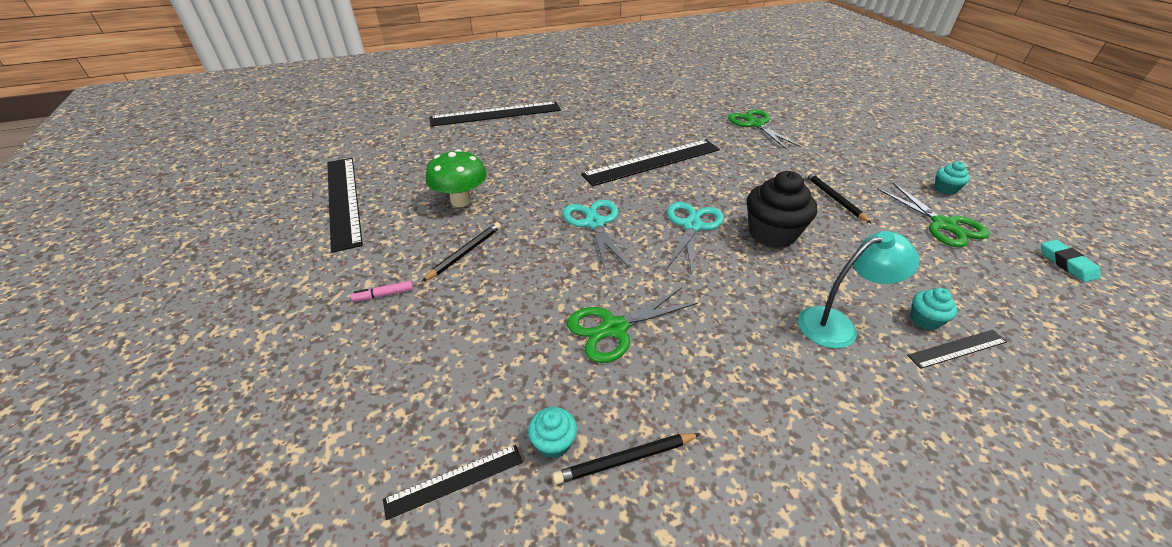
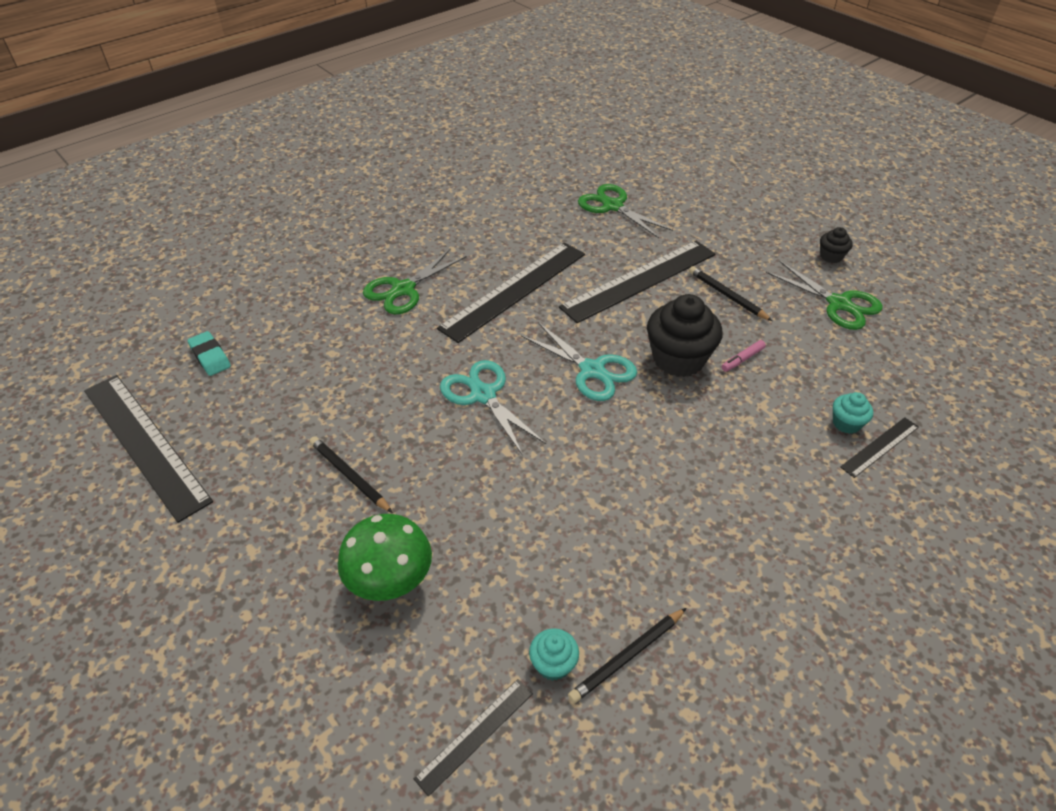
camera: 20 degrees left, 5 degrees up
(384, 295) = (280, 559): pink marker -> pink marker (742, 359)
(461, 201) = (305, 404): green mushroom -> green mushroom (390, 581)
(465, 252) = (349, 476): black pencil -> black pencil turned 60 degrees counterclockwise
(496, 114) = (280, 257): black ruler -> black ruler (639, 280)
(614, 328) = (560, 521): green scissors -> green scissors (403, 289)
(692, 226) = (592, 370): turquoise scissors -> turquoise scissors turned 135 degrees clockwise
(837, 324) = (771, 452): turquoise lamp -> none
(945, 189) = (831, 256): turquoise cupcake -> black cupcake
(1066, 264) = (953, 324): turquoise eraser -> turquoise eraser (210, 356)

